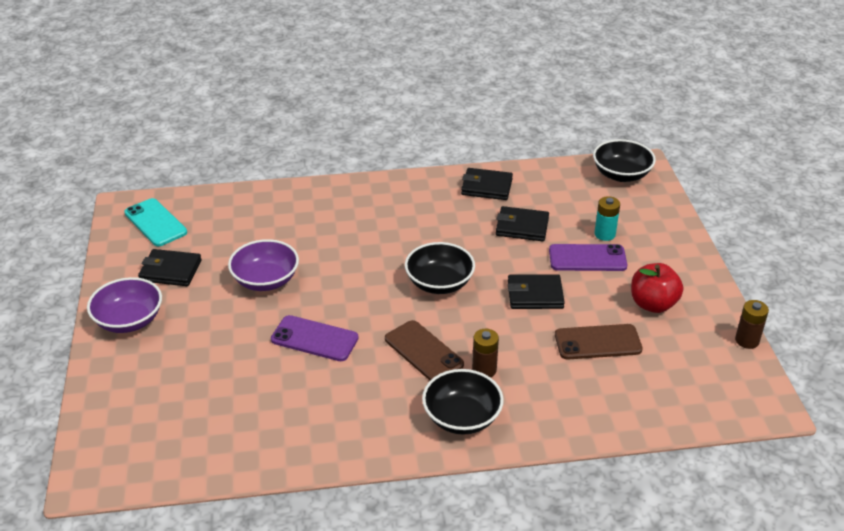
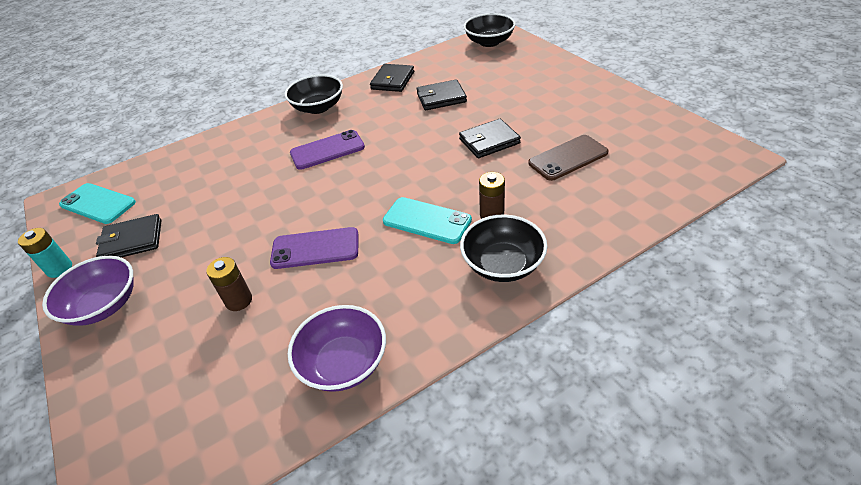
camera: 20 degrees left, 5 degrees up
(265, 280) = (237, 214): purple bowl -> purple bowl (343, 363)
(423, 352) = (427, 221): brown phone -> turquoise phone
(439, 283) = (402, 160): black bowl -> black bowl (318, 107)
(486, 187) = (392, 80): black wallet -> black wallet turned 60 degrees counterclockwise
(587, 258) = (509, 102): purple phone -> purple phone (327, 150)
(604, 234) = (509, 82): turquoise battery -> turquoise battery (59, 269)
(653, 304) = (586, 116): red apple -> none
(747, 340) = (676, 116): brown battery -> brown battery (239, 301)

